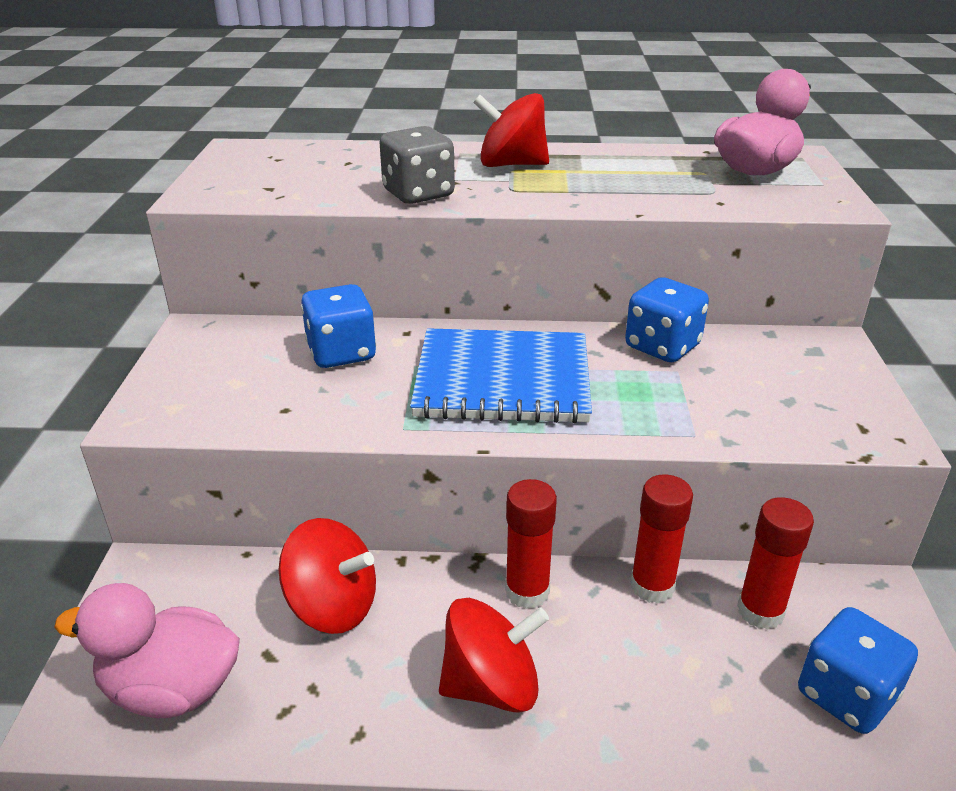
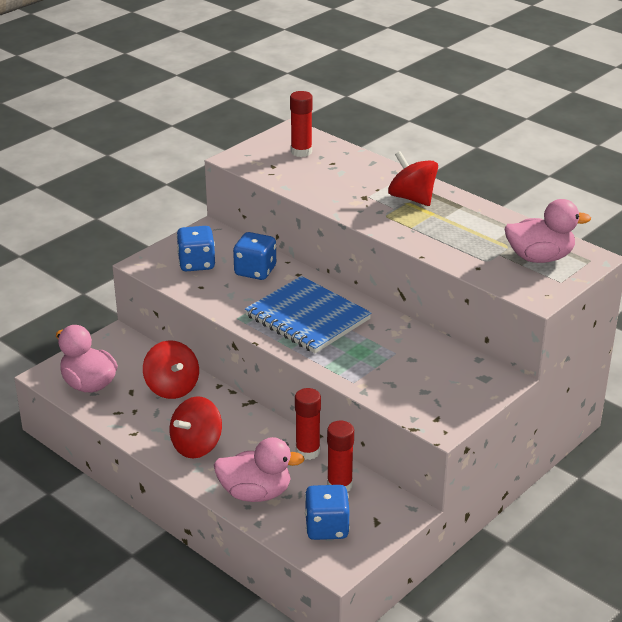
camera: 40 degrees right, 0 degrees up
(418, 194) = (335, 199): grey dice -> none
(491, 685) = (196, 446): red spinning top -> red spinning top turned 105 degrees clockwise
(527, 591) = (253, 424): red glue stick -> red glue stick (301, 152)
(662, 346) = (408, 338): blue dice -> blue dice (196, 263)
(681, 709) = (255, 493): none -> pink duck

